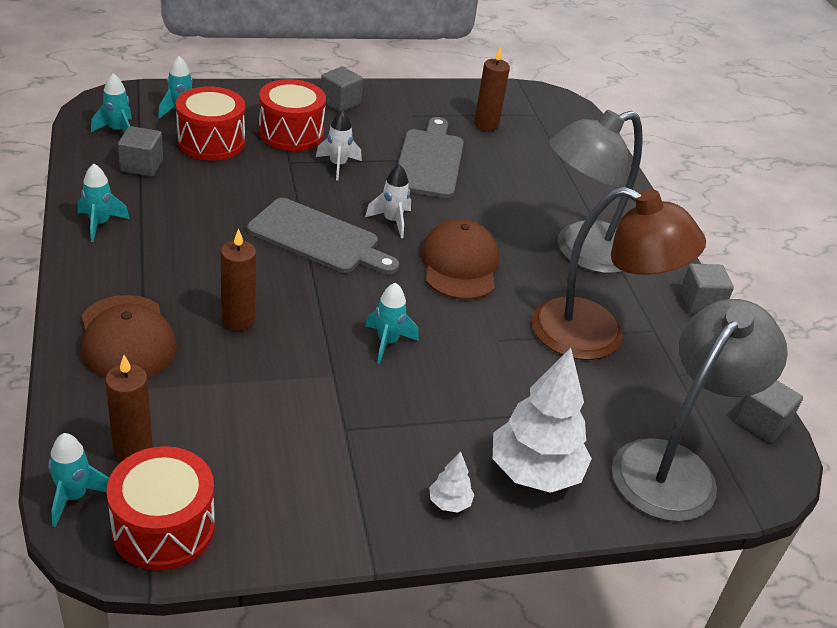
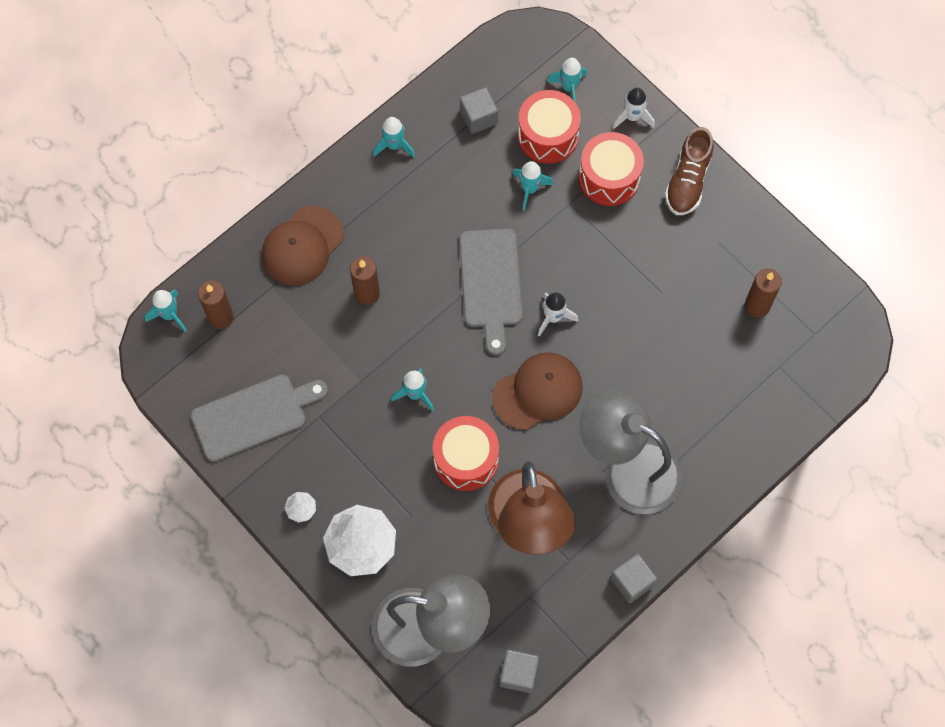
camera: 65 degrees right, 30 degrees up
(118, 131) = (507, 70): turquoise rocket -> turquoise rocket (529, 189)
(163, 528) = (180, 373): red drum -> red drum (466, 459)
(338, 165) = (594, 237): white rocket -> white rocket (632, 117)
(340, 102) = (688, 181): grey cube -> brown shoe
(429, 161) = (660, 295): grey cutting board -> grey cutting board (254, 416)

